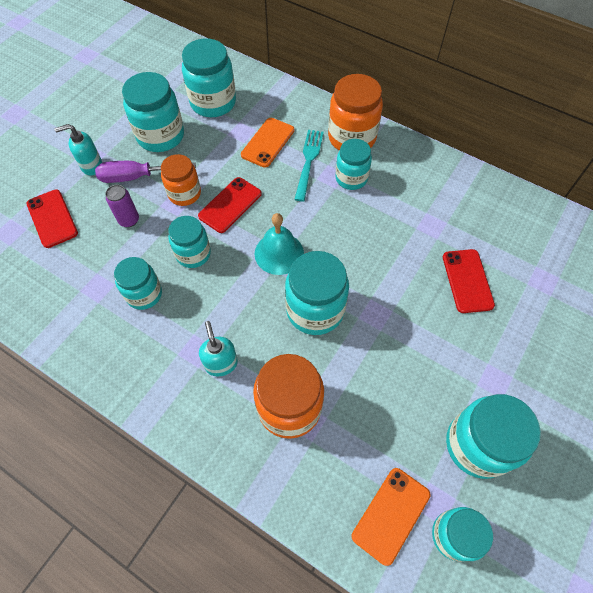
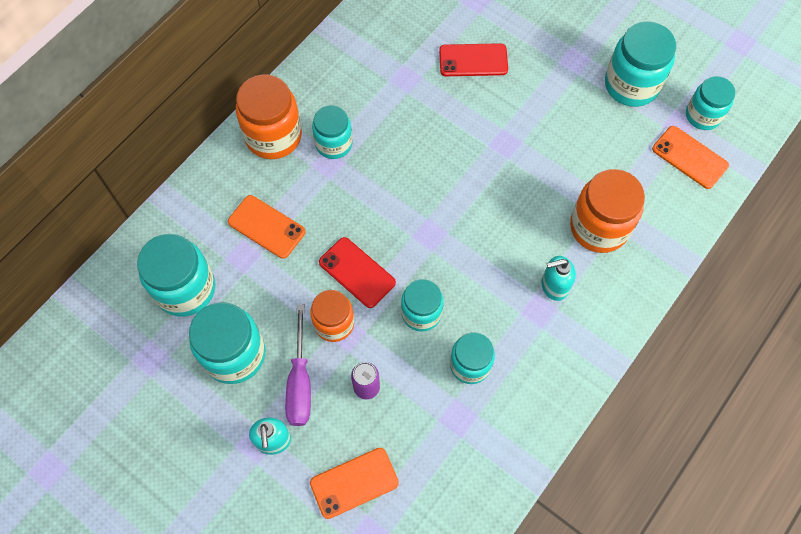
camera: 85 degrees left, 5 degrees up
(52, 218) = (354, 483): red phone -> orange phone
(279, 253) = (427, 225): turquoise bell -> none
(308, 162) = (303, 185): turquoise fork -> none
(315, 310) = (498, 196): turquoise jar -> none

